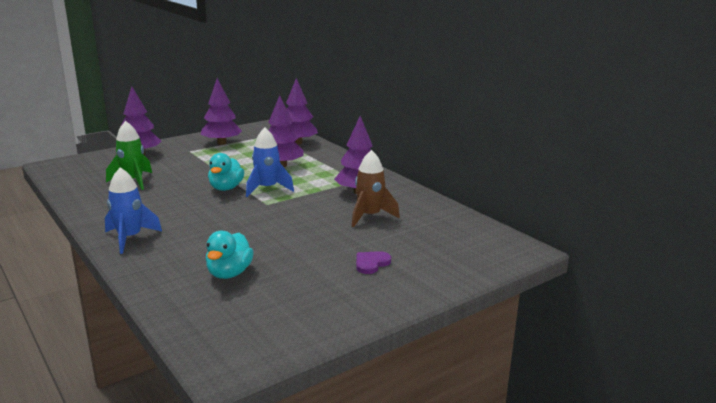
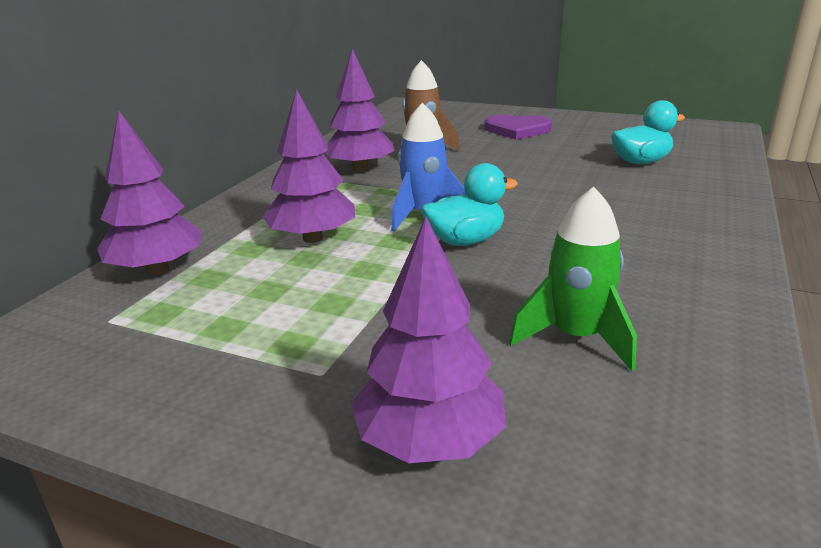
camera: 120 degrees left, 5 degrees up
(130, 238) = (705, 229): blue rocket -> none
(222, 143) = (220, 356): purple tree -> none
(371, 263) = (517, 130): purple heart -> purple heart, size x1.61

